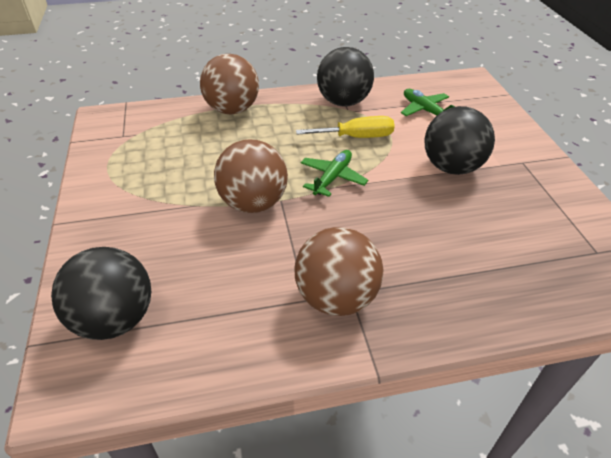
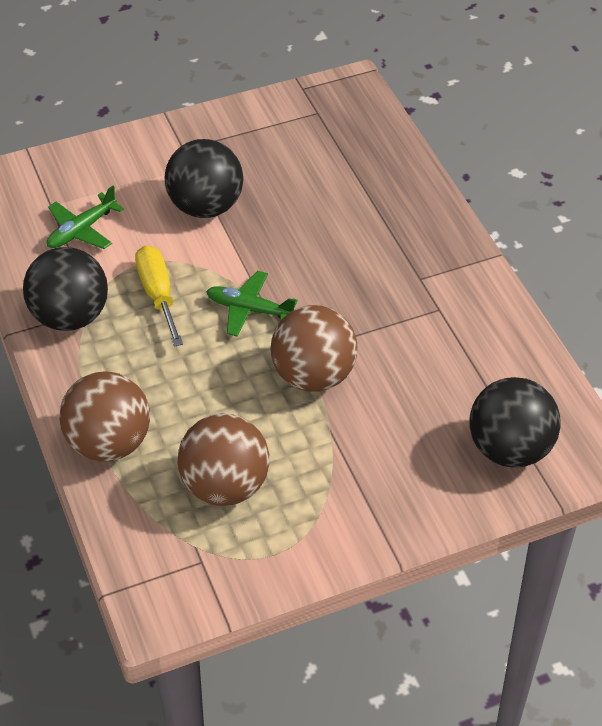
camera: 100 degrees left, 5 degrees up
(336, 297) = (429, 287): brown ball -> brown ball (225, 486)

